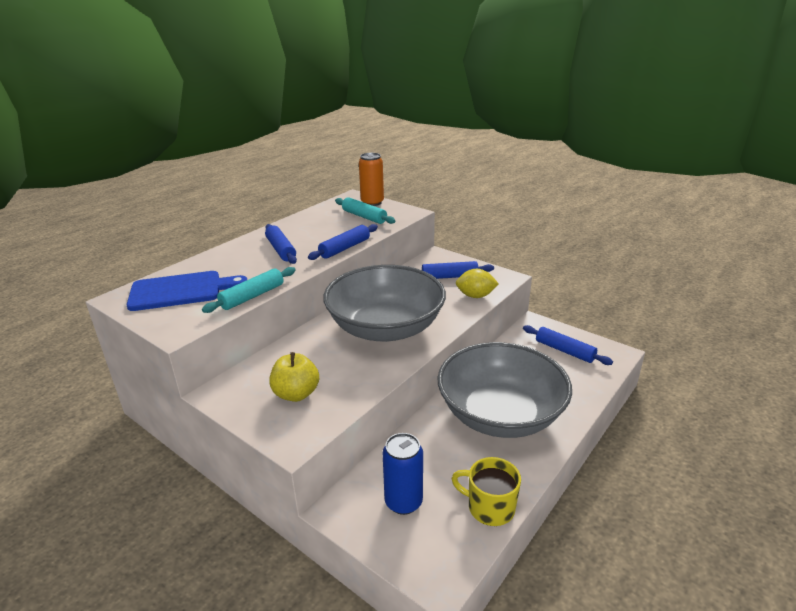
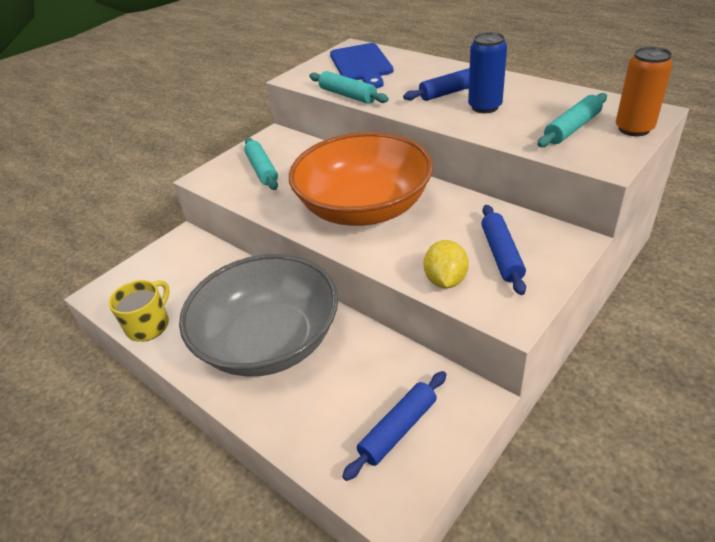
camera: 95 degrees right, 10 degrees up
(296, 394) = (262, 170): yellow apple -> turquoise rolling pin
(345, 248) = (462, 126): blue rolling pin -> none
(385, 328) = (364, 208): grey bowl -> orange bowl
(403, 502) = (176, 272): blue can -> blue can (485, 107)

